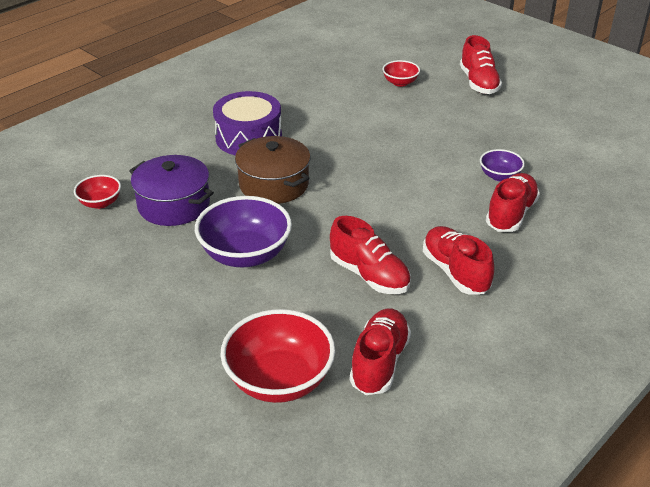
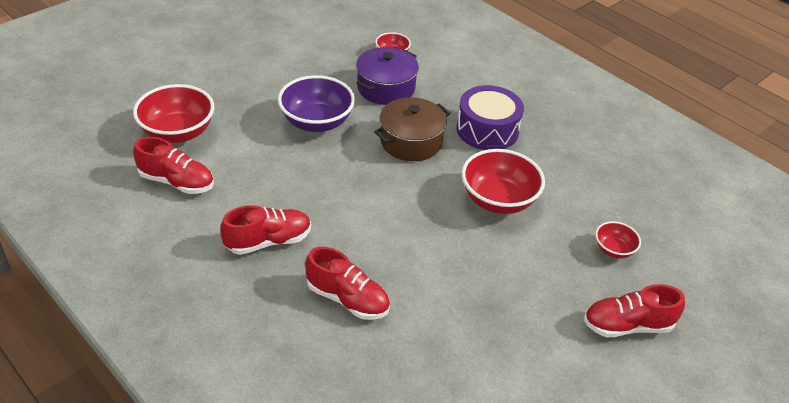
camera: 90 degrees right, 5 degrees up
(354, 133) = (498, 200): none -> red bowl
(369, 275) = (276, 187): red shoe -> none
(499, 176) = (416, 304): purple bowl -> none

